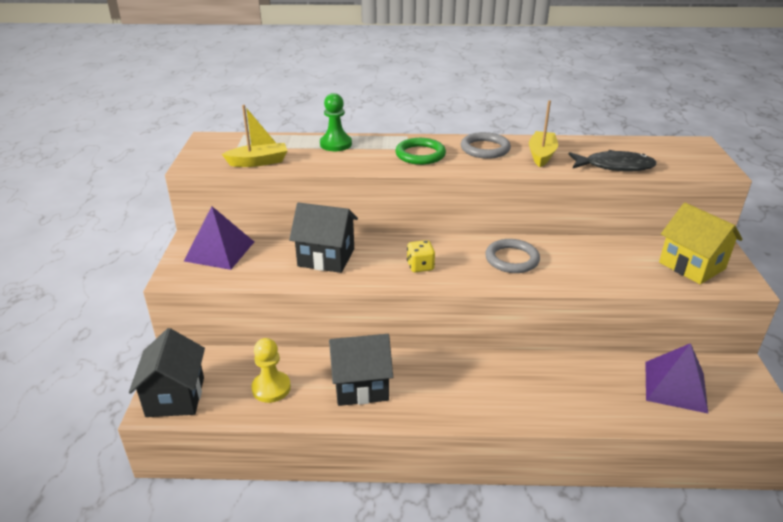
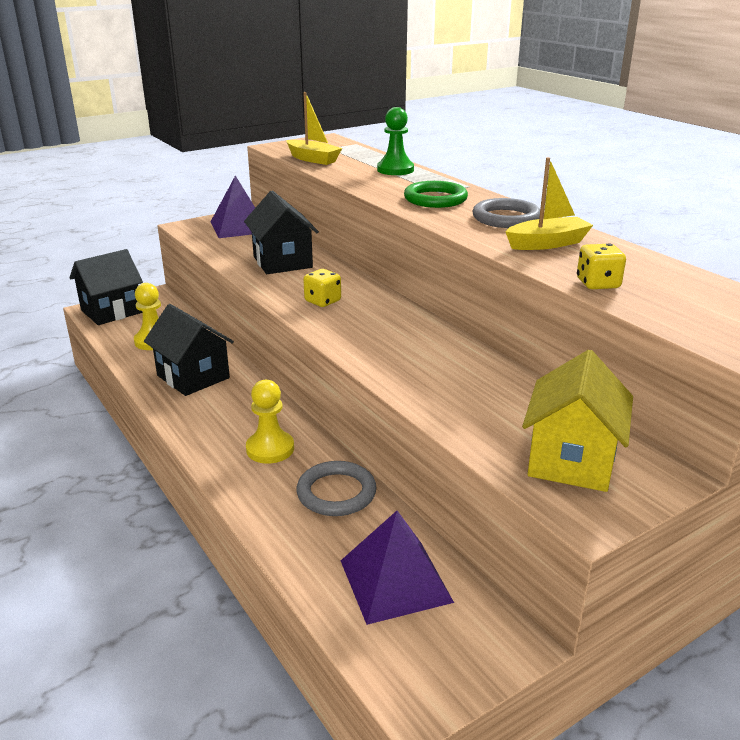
camera: 55 degrees right, 5 degrees down
(502, 383) = (270, 449): none -> yellow pawn
(512, 259) = (402, 340): grey ring -> grey ring (336, 493)
(614, 166) = (598, 284): black fish -> yellow dice

